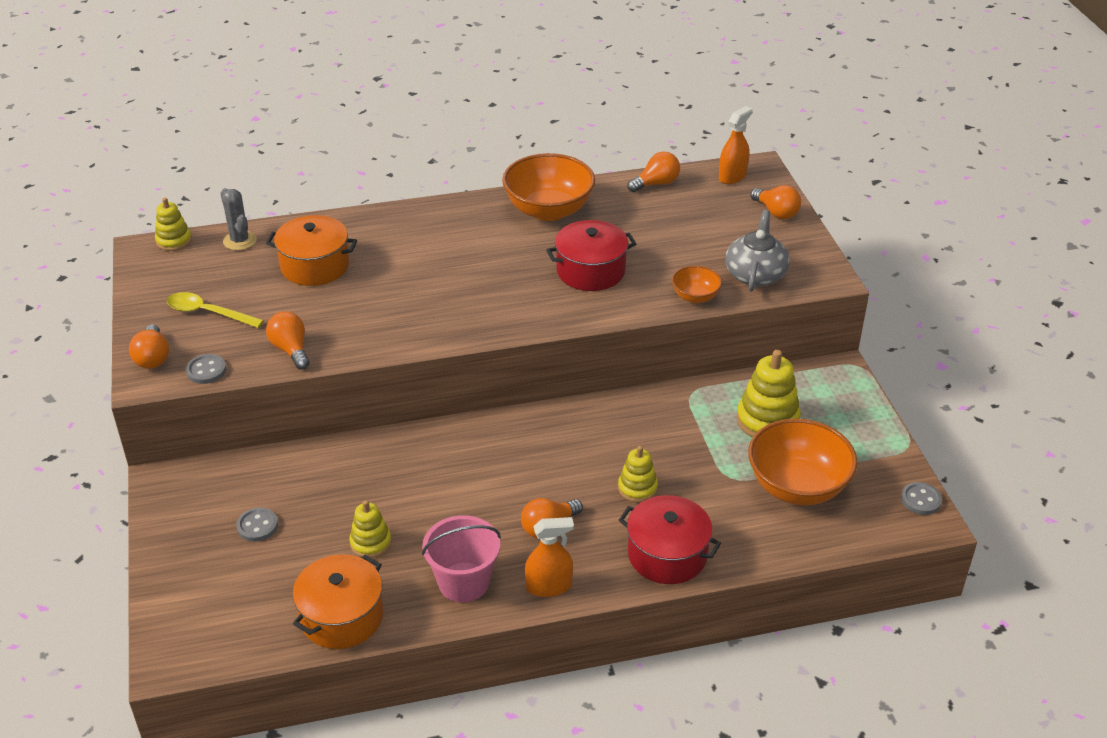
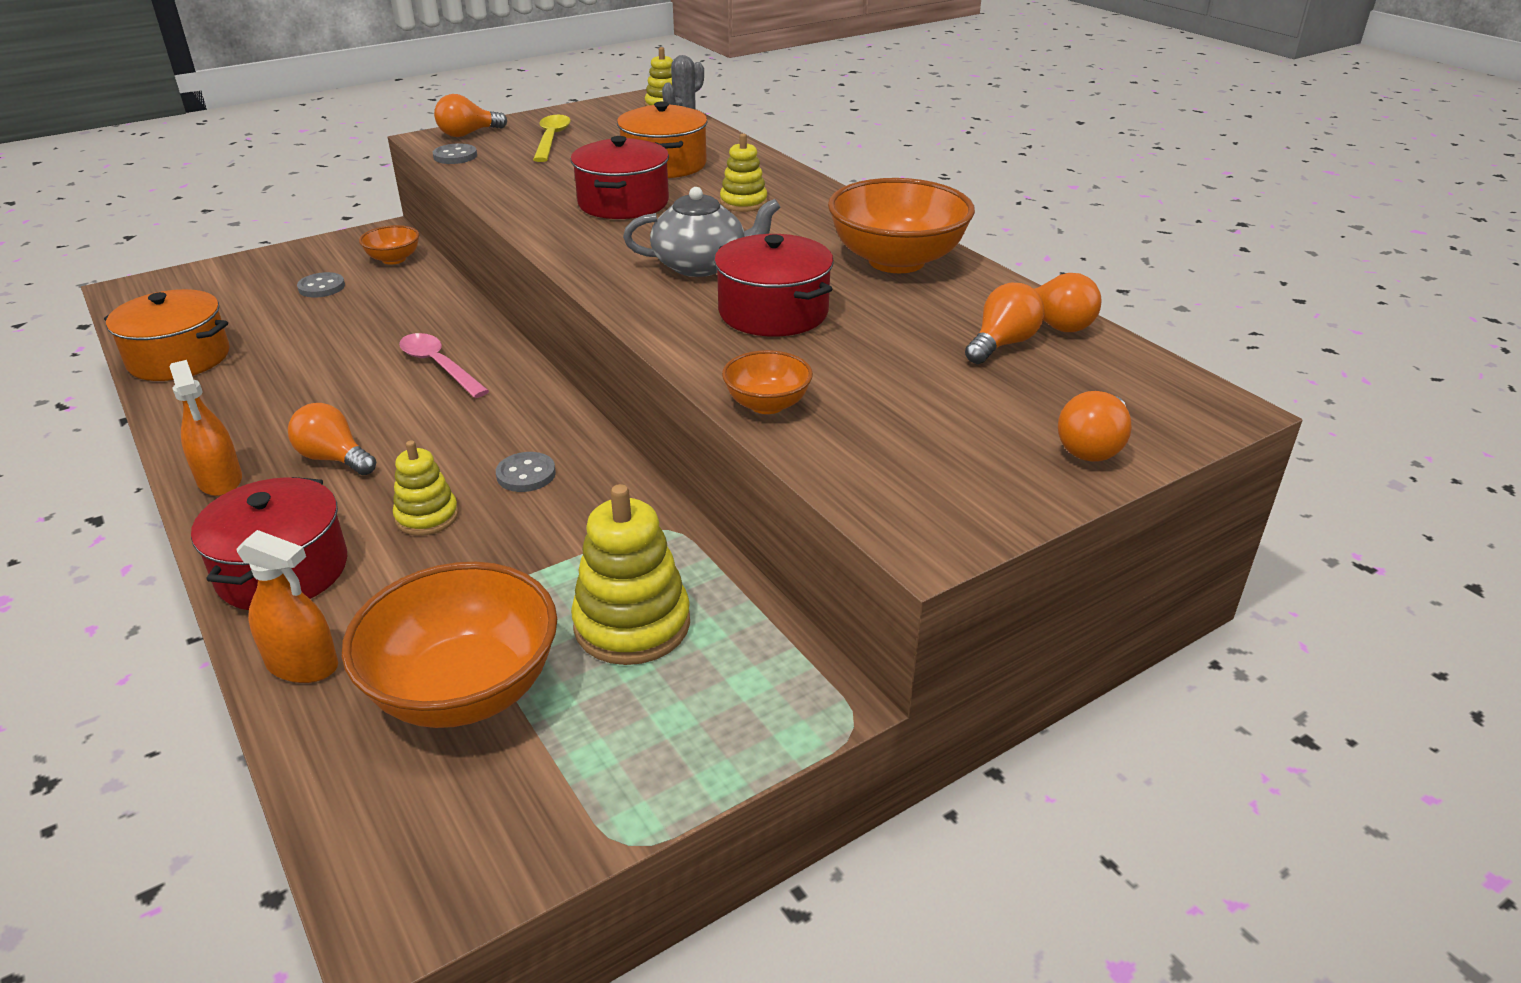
camera: 70 degrees right, 5 degrees down
(229, 477) = (394, 259): none -> orange bowl
(291, 349) = (505, 182): orange light bulb -> orange light bulb (1002, 344)
(370, 543) = (298, 349): yellow stacking toy -> yellow stacking toy (743, 203)
(378, 298) = (623, 203): none -> red pot
(445, 466) = (439, 366): none -> pink spoon
(463, 582) = (230, 419): pink bucket -> none
(732, 176) = (1157, 387): orange spray bottle -> orange spray bottle (302, 664)
(755, 274) = (876, 452): grey teapot -> grey teapot (701, 265)
(920, 500) = (460, 889): grey button -> grey button (526, 474)

